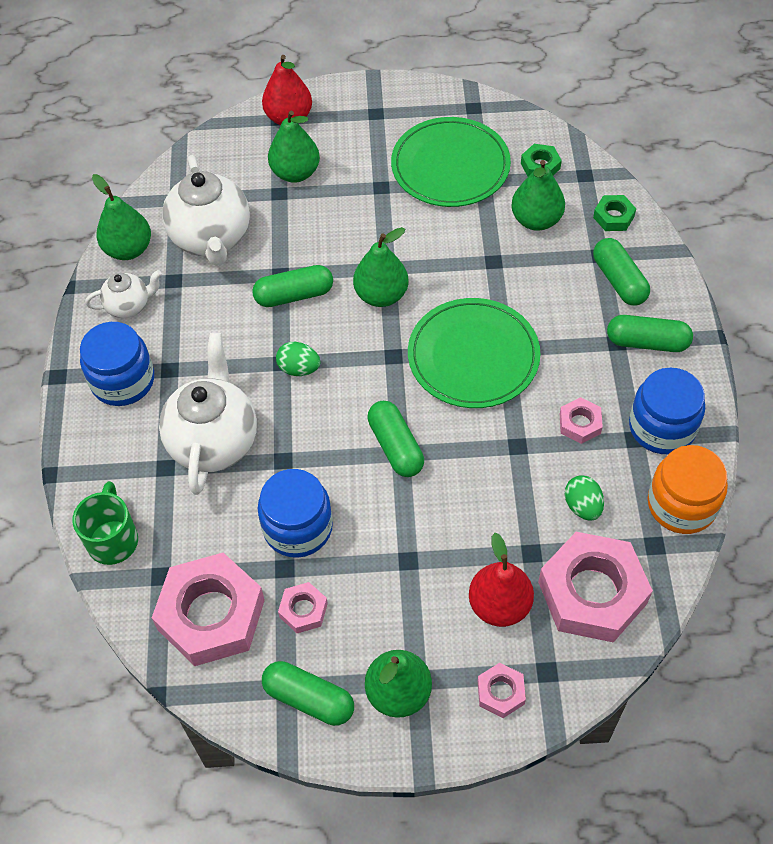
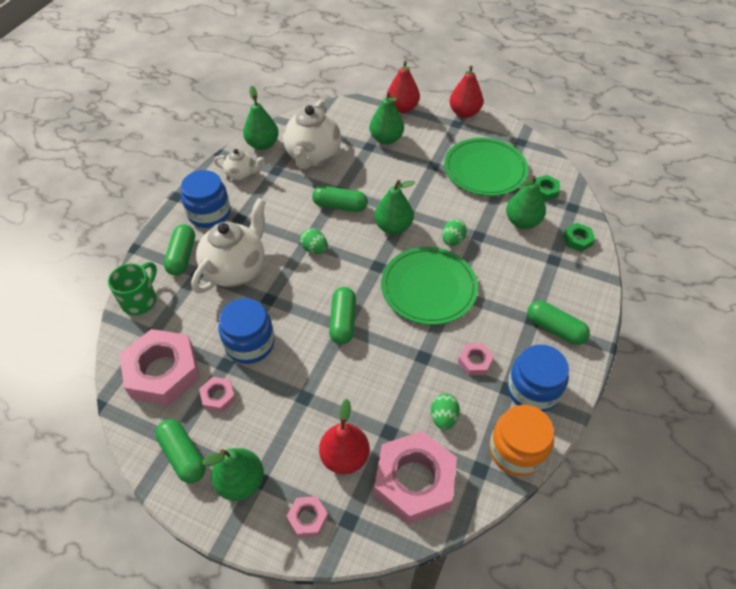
camera: 25 degrees right, 5 degrees down
(376, 93) = (464, 113): none -> red pear
(466, 281) = (452, 240): none -> green egg
(619, 280) = (558, 281): green capsule -> green capsule (182, 256)

